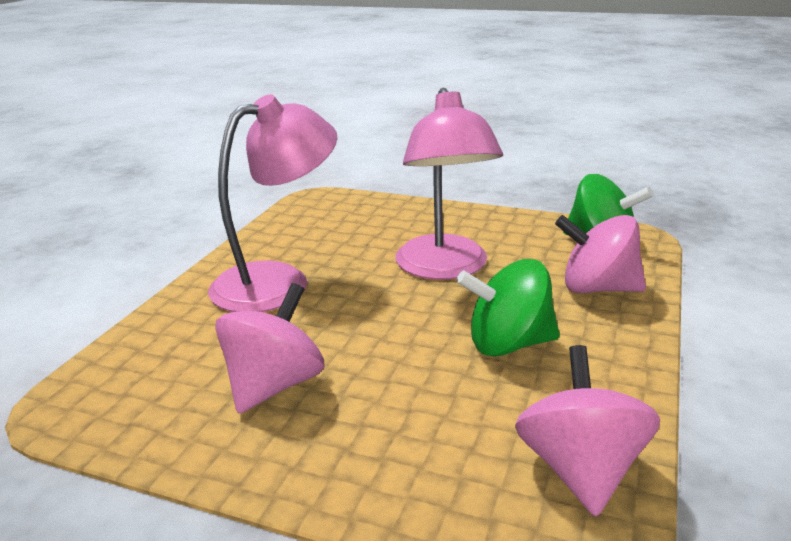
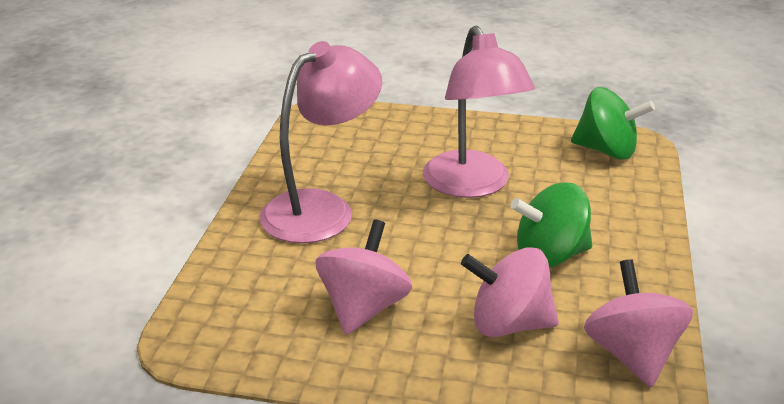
camera: 10 degrees left, 5 degrees up
(597, 288) = (613, 197): pink spinning top -> pink spinning top (509, 324)

